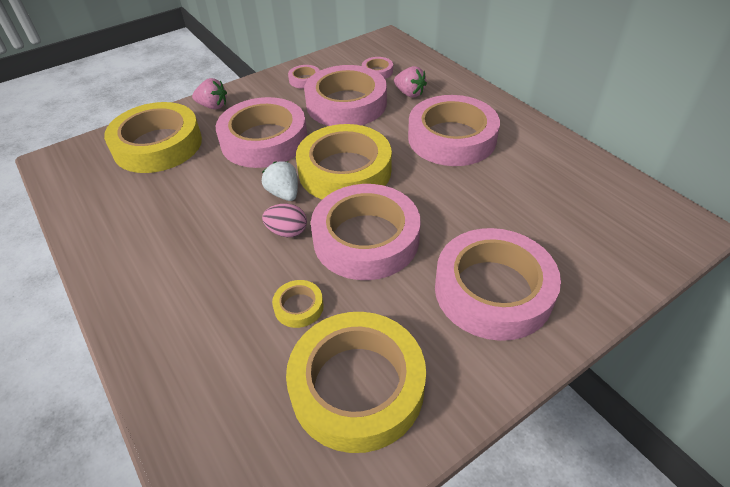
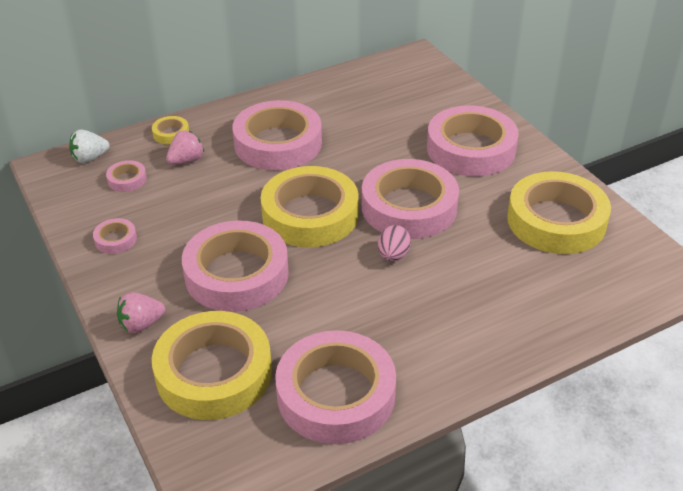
camera: 85 degrees left, 5 degrees down
(213, 106) = (141, 324): pink strawberry -> pink strawberry turned 135 degrees counterclockwise
(284, 193) = (336, 258): white strawberry -> white strawberry (90, 158)
(299, 307) = (484, 249): yellow tape -> yellow tape (171, 133)
(346, 104) = (187, 207): pink tape -> pink tape (336, 394)

